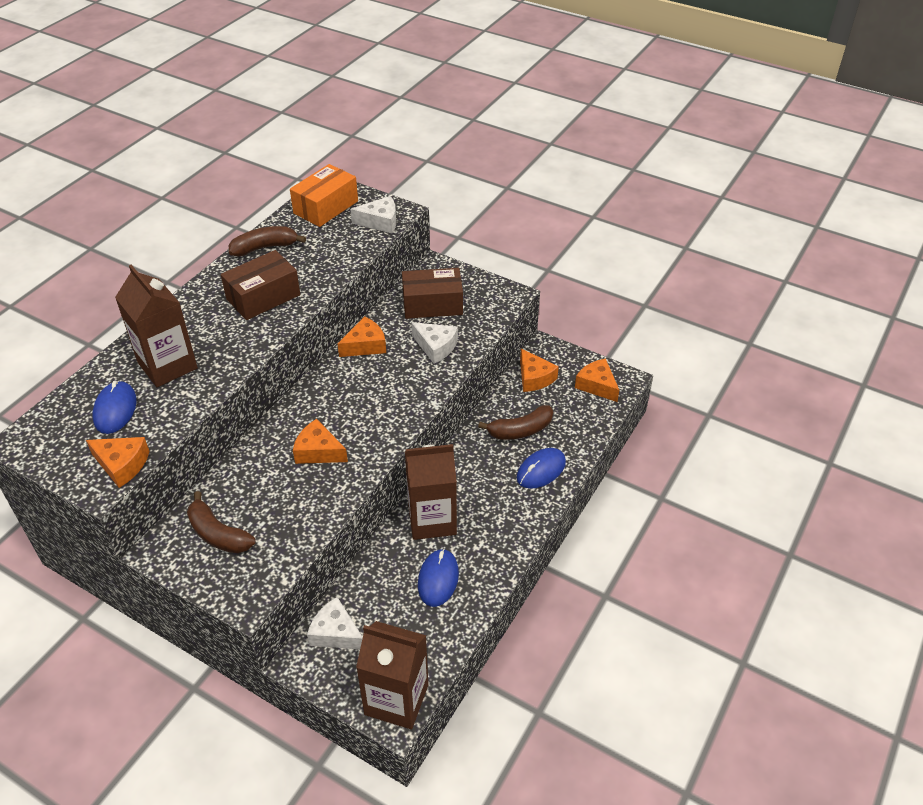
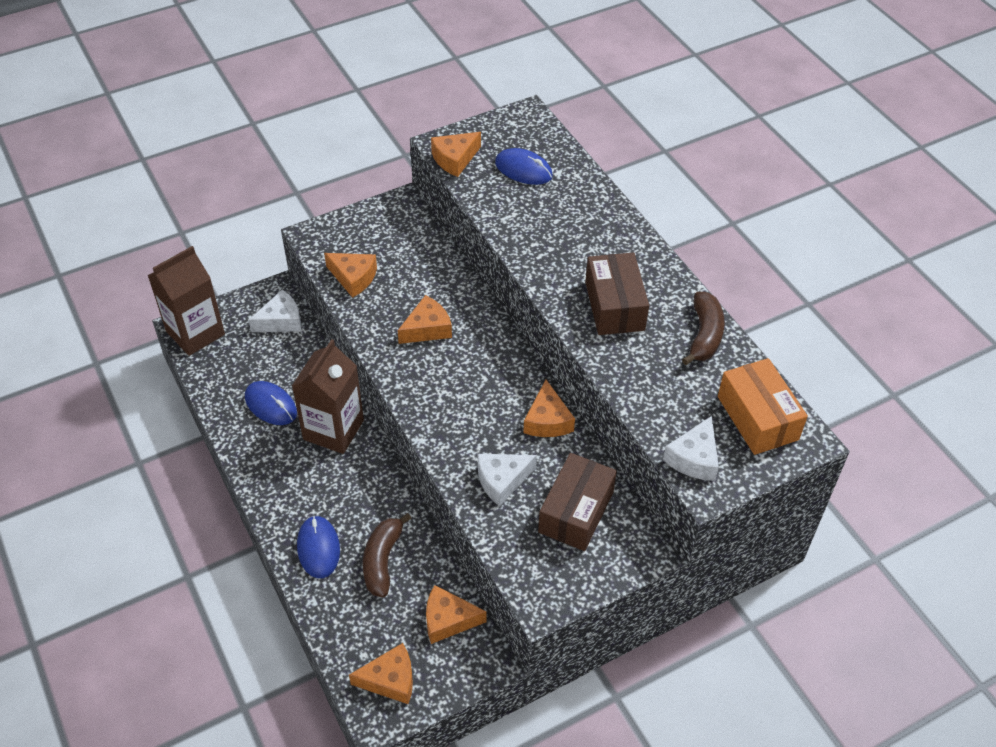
camera: 120 degrees right, 5 degrees up
(167, 365) = (557, 213): brown carton -> none
(218, 534) = (389, 239): brown banana -> none
(287, 533) = (353, 278): none -> orange cheese

